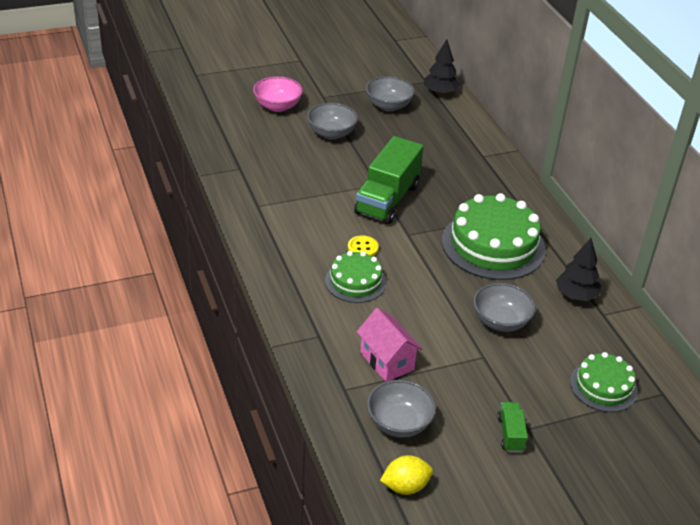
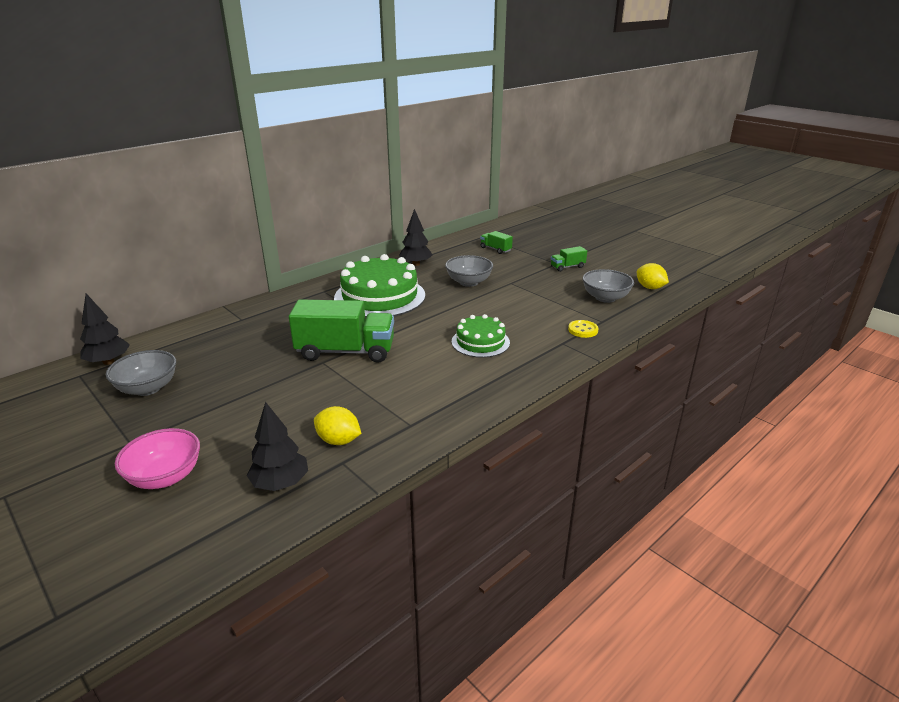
camera: 110 degrees left, 10 degrees down
(238, 143) = (280, 483): none -> black tree
(264, 171) = (338, 440): none -> yellow lemon
(331, 133) = (228, 413): grey bowl -> none
(362, 248) = (432, 348): yellow button -> yellow button (583, 330)
(387, 361) = (555, 312): pink house -> none
(603, 386) = (495, 249): green cake -> green truck

